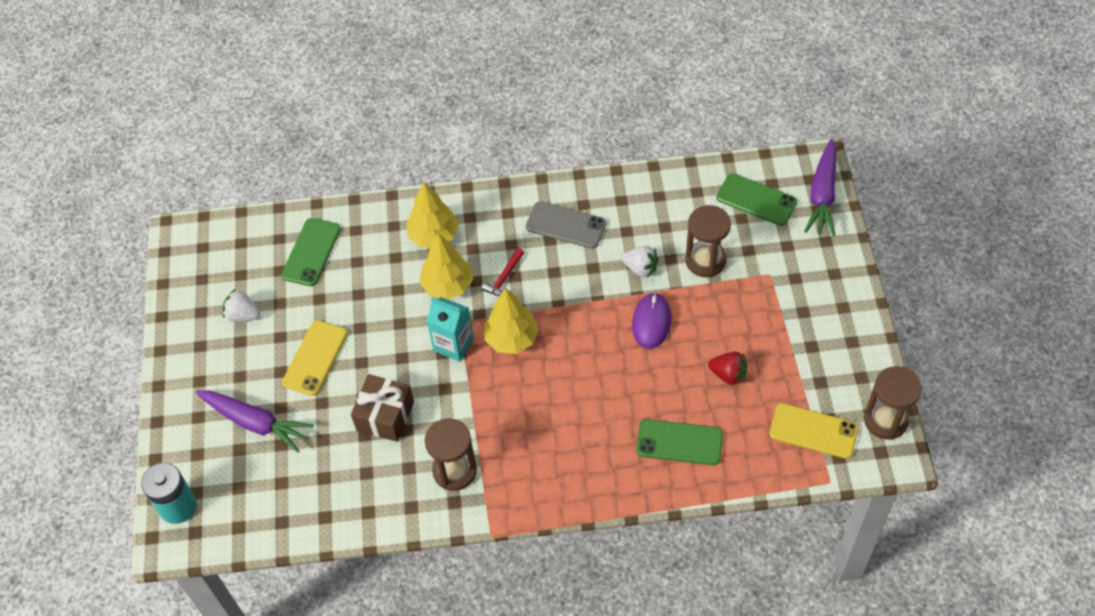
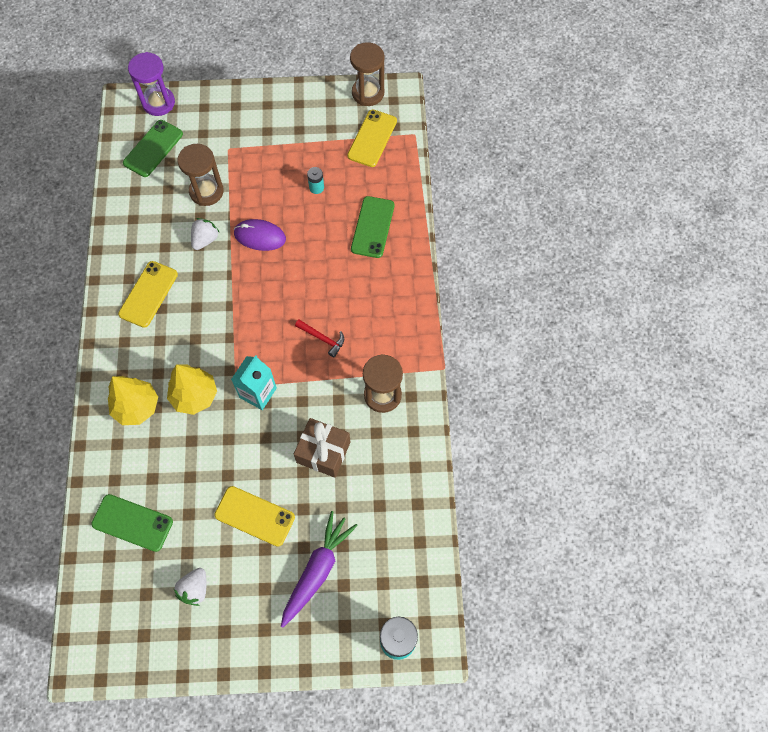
camera: 90 degrees left, 10 degrees up
(504, 278) = (195, 347): red hammer -> red hammer (322, 339)
(511, 339) = (259, 344): yellow tree -> none
(566, 225) = (148, 294): grey phone -> yellow phone
(728, 374) = (316, 187): red strawberry -> turquoise battery
(822, 195) = (158, 103): purple carrot -> purple hourglass

